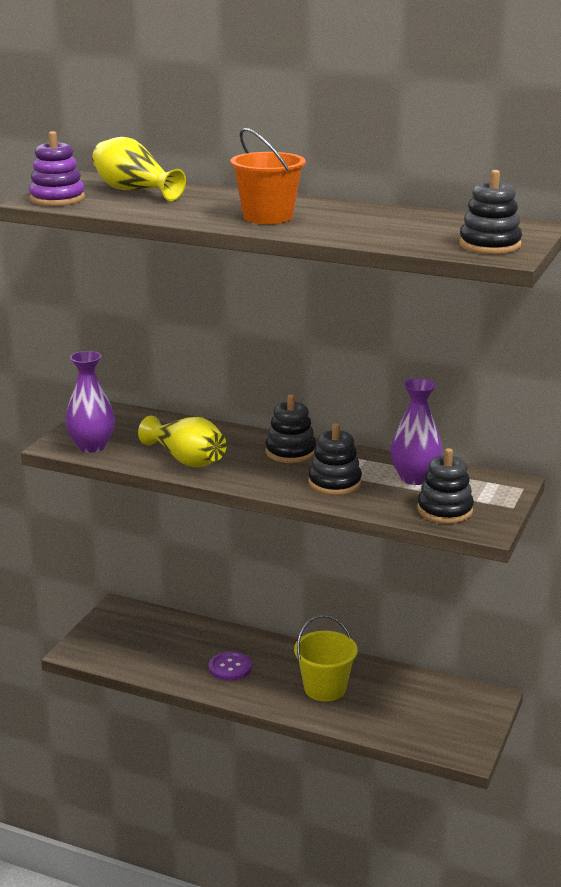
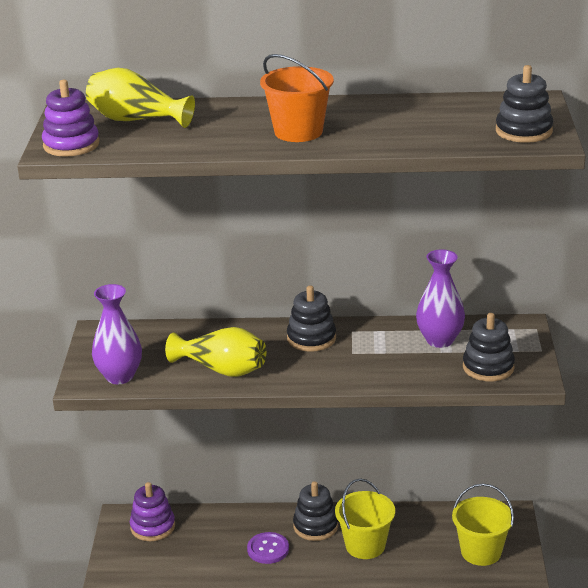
camera: 20 degrees left, 5 degrees up
(139, 622) = (152, 527): none -> purple stacking toy
(334, 483) = (375, 362): black stacking toy -> black stacking toy (315, 526)
(437, 724) = (481, 552): none -> yellow bucket

